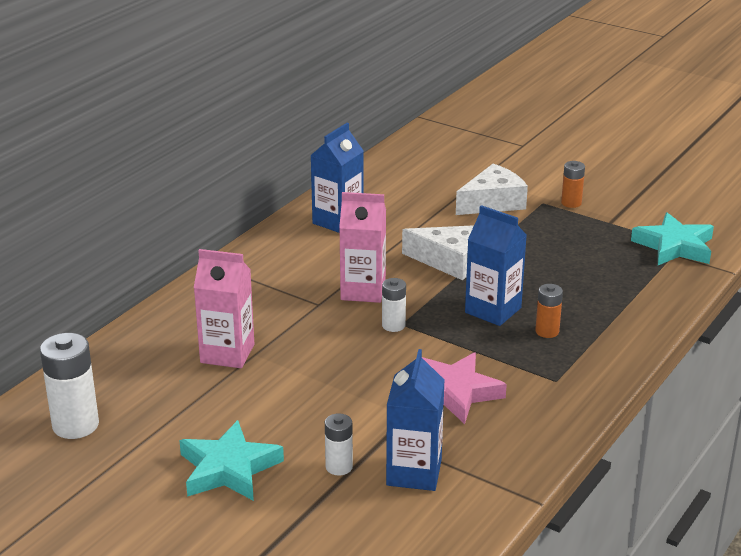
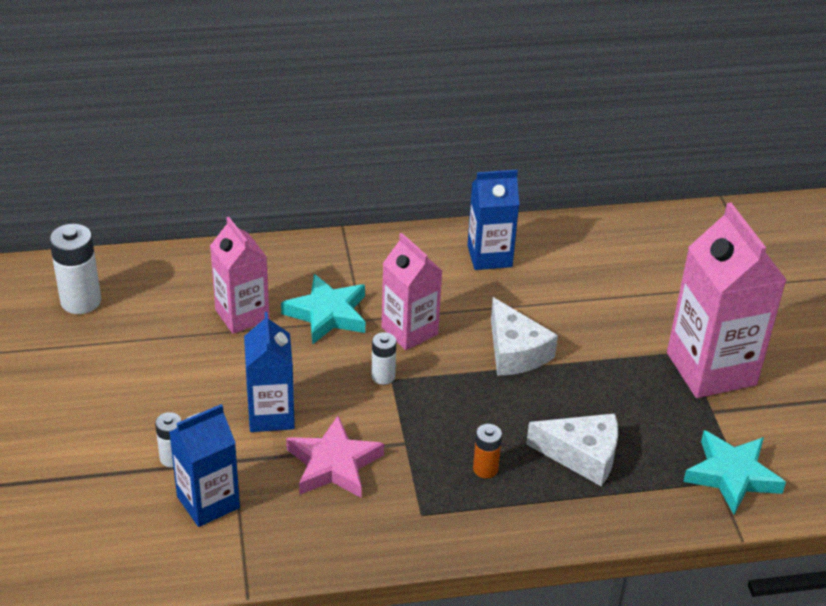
camera: 45 degrees right, 10 degrees up
(229, 468) = (111, 404): turquoise star -> turquoise star (327, 314)
(492, 202) = (642, 322): white cheese -> white cheese (582, 455)
(493, 310) = (475, 419): blue carton -> blue carton (271, 415)
(571, 203) = (711, 369): orange battery -> pink carton

